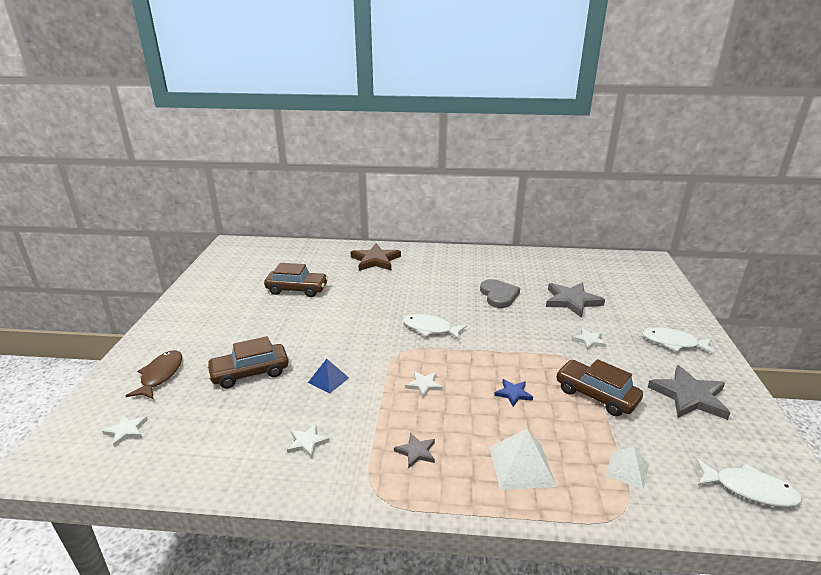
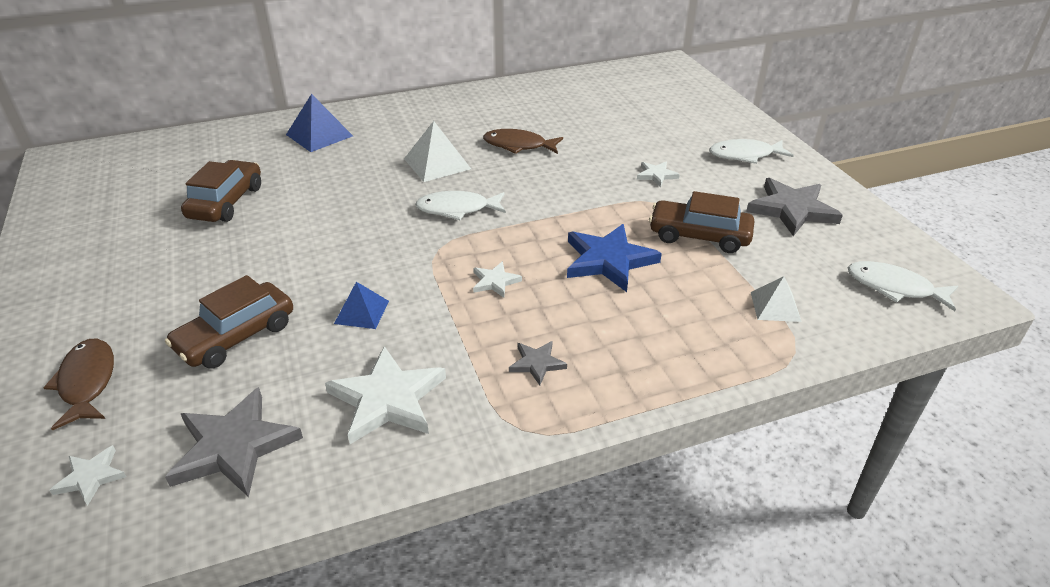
camera: 25 degrees left, 10 degrees up
(297, 289) = (226, 202): brown car -> brown car turned 60 degrees counterclockwise
(307, 442) = (387, 399): white star -> white star, size x1.97
(375, 260) = (319, 135): brown star -> blue pyramid
(498, 295) = (518, 145): grey heart -> brown fish
(513, 394) = (608, 260): blue star -> blue star, size x1.97
(521, 466) = (666, 339): white pyramid -> white pyramid (437, 163)
(572, 301) = (610, 133): grey star -> grey star (234, 446)
(749, 489) = (894, 288): white fish -> white fish turned 150 degrees counterclockwise

